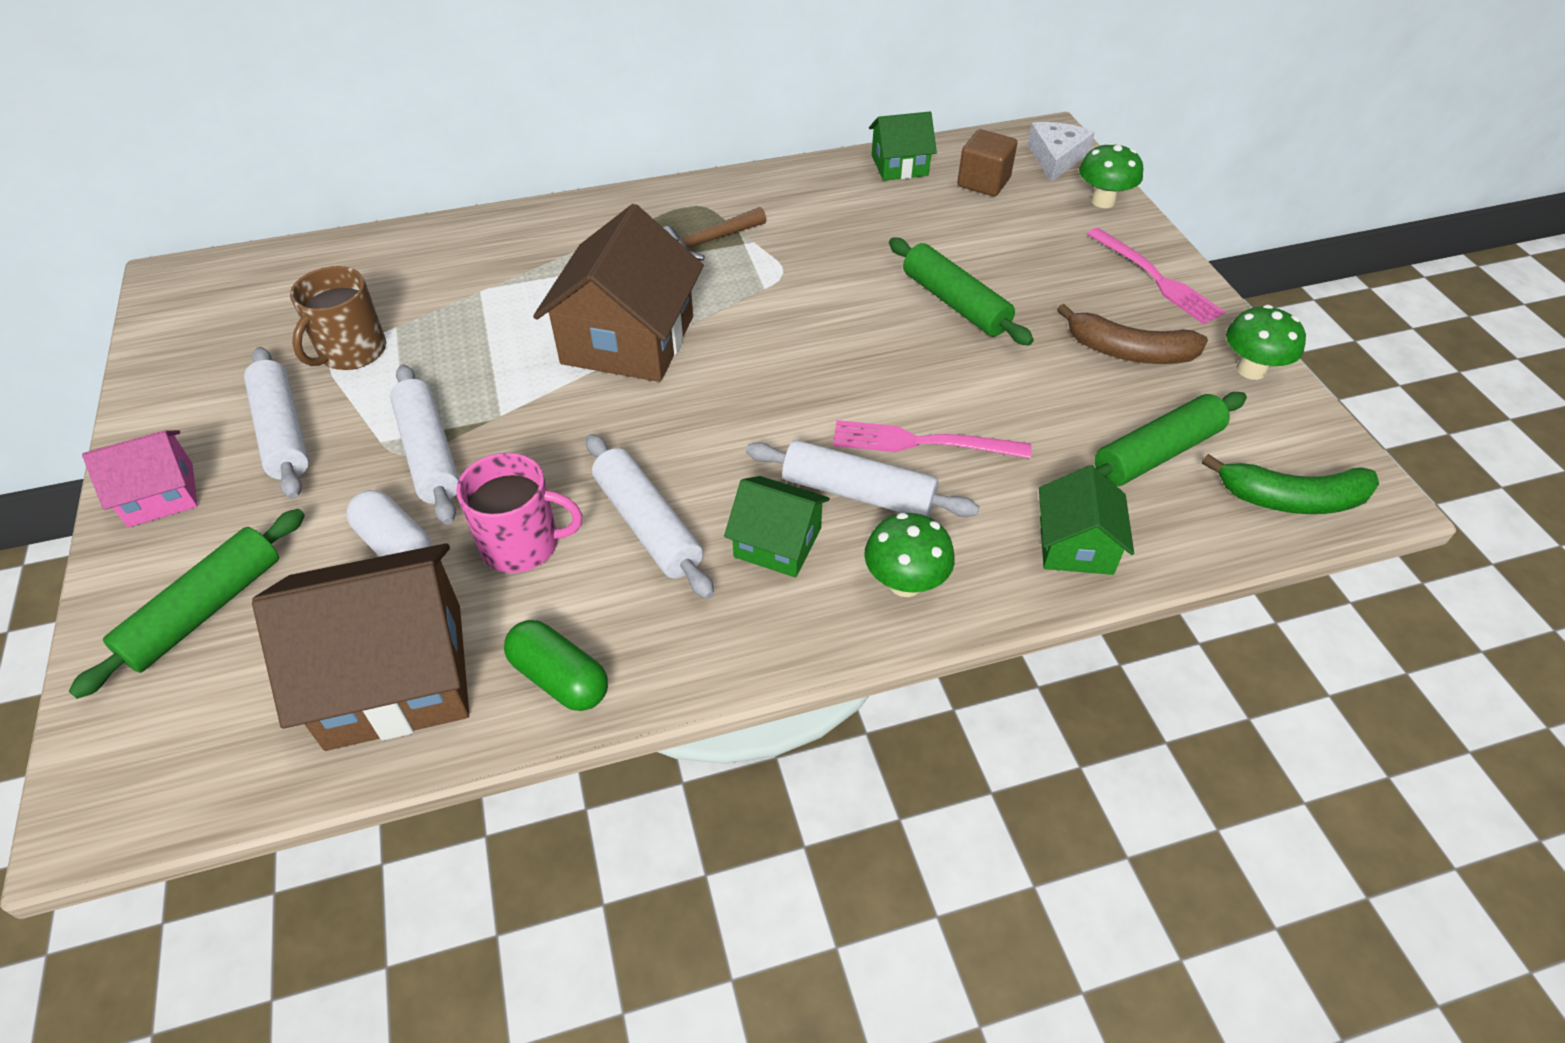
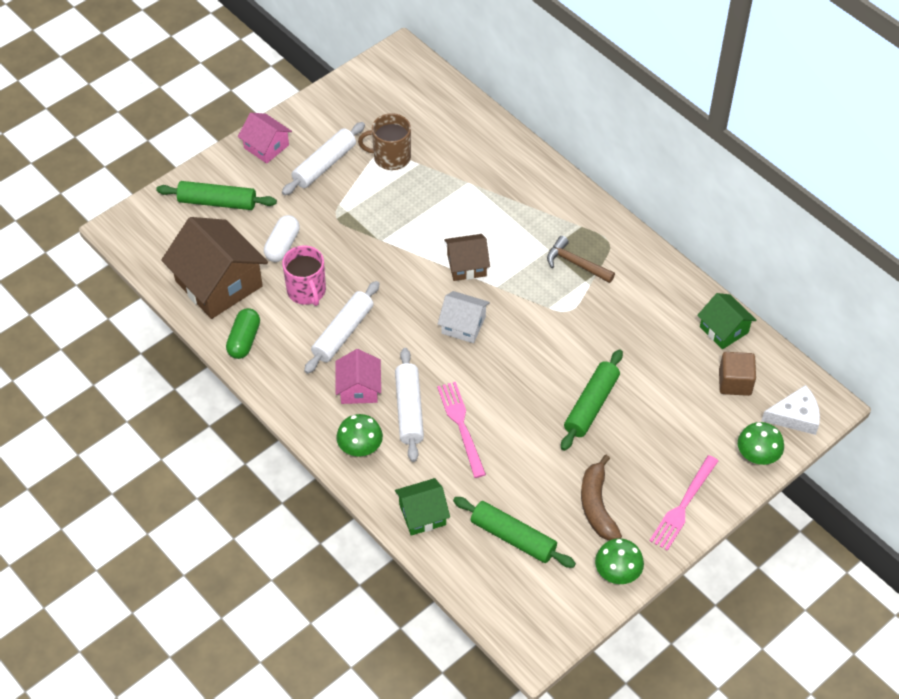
camera: 65 degrees right, 5 degrees up
(429, 453) = (341, 227): white rolling pin -> none
(628, 340) = (466, 265): brown house -> brown house, size x0.55
(735, 379) = (463, 325): none -> white house
(777, 542) = (359, 388): green house -> pink house
(1291, 499) = (511, 609): green banana -> none

